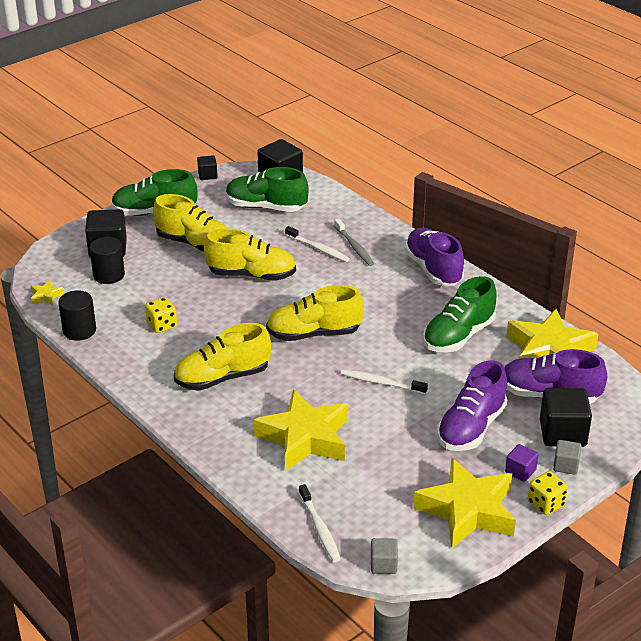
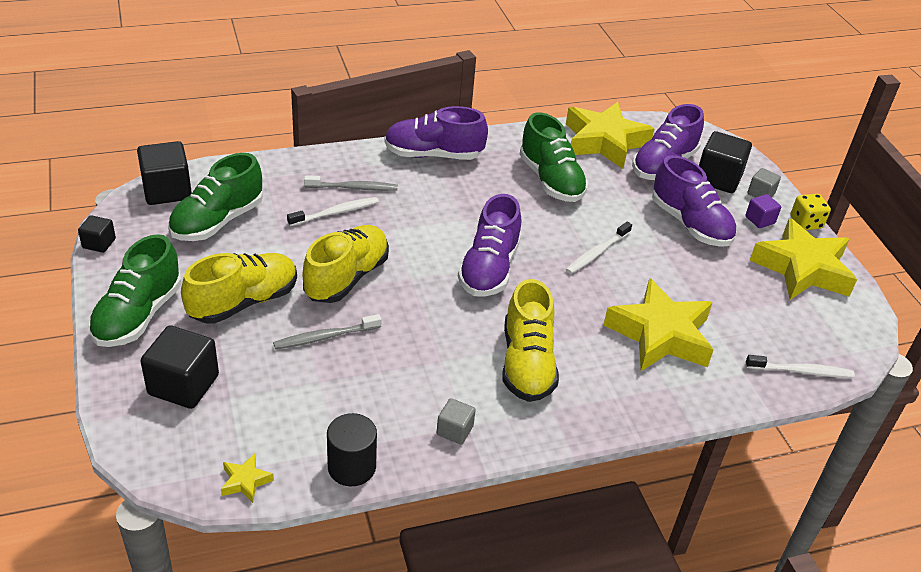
camera: 70 degrees left, 5 degrees up
(109, 275) = (247, 401): black cylinder -> none
(162, 325) = (393, 383): yellow dice -> none
(186, 285) = (325, 337): none -> grey toothbrush
(314, 334) = (489, 269): yellow shoe -> purple shoe
(383, 565) = (861, 346): grey cube -> grey cube (455, 430)

